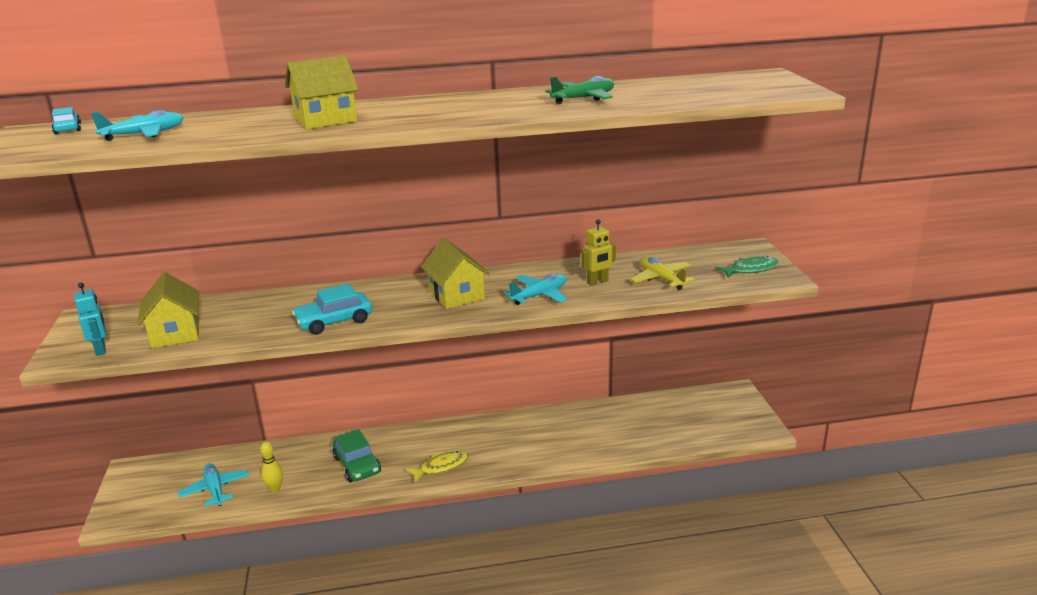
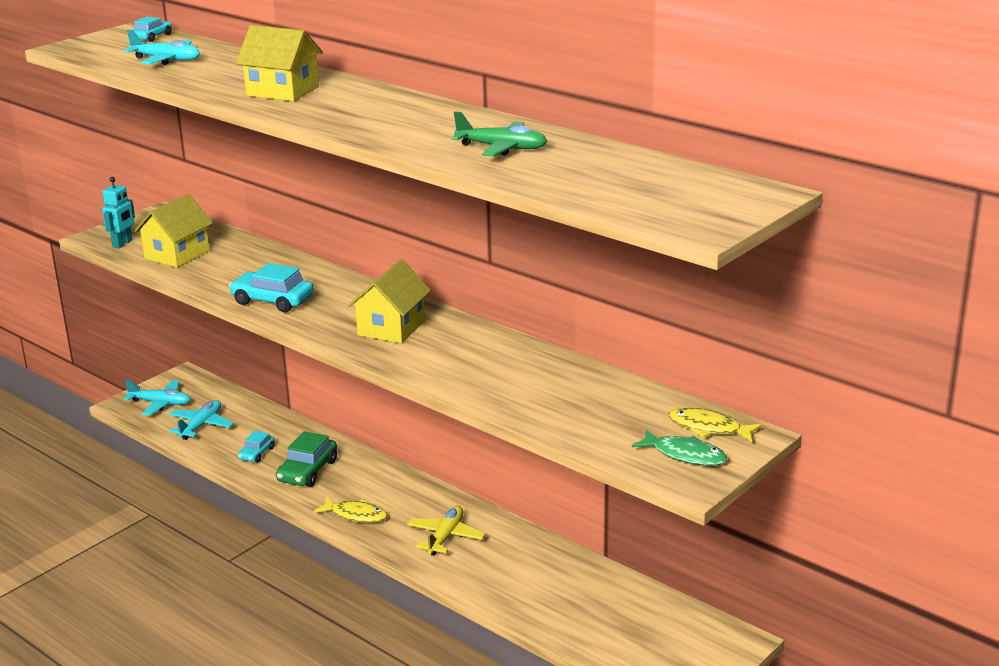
camera: 50 degrees right, 0 degrees up
(275, 488) = (233, 450): yellow bowling pin -> none
(298, 478) = (256, 453): none -> turquoise car
(539, 295) = (446, 365): turquoise plane -> turquoise plane (160, 403)
(597, 282) = (519, 381): yellow robot -> none
(661, 279) = (577, 412): yellow plane -> yellow plane (445, 537)
(729, 254) = (709, 428): none -> yellow fish

